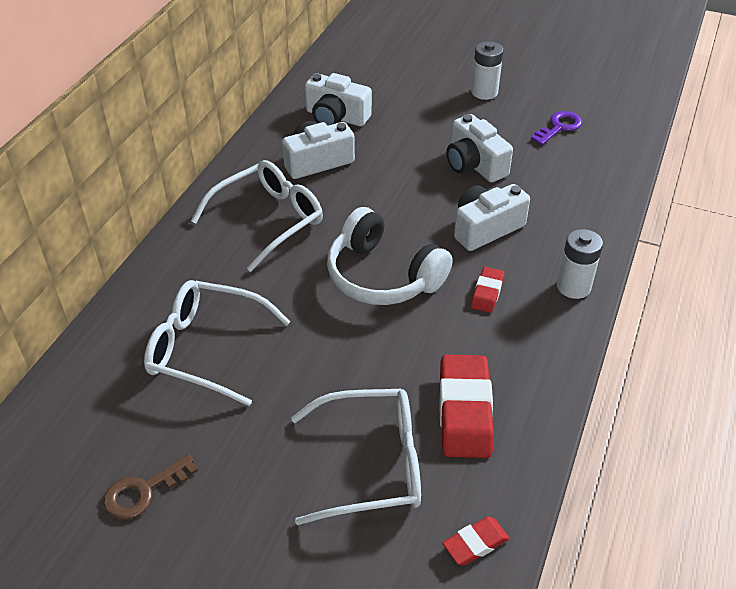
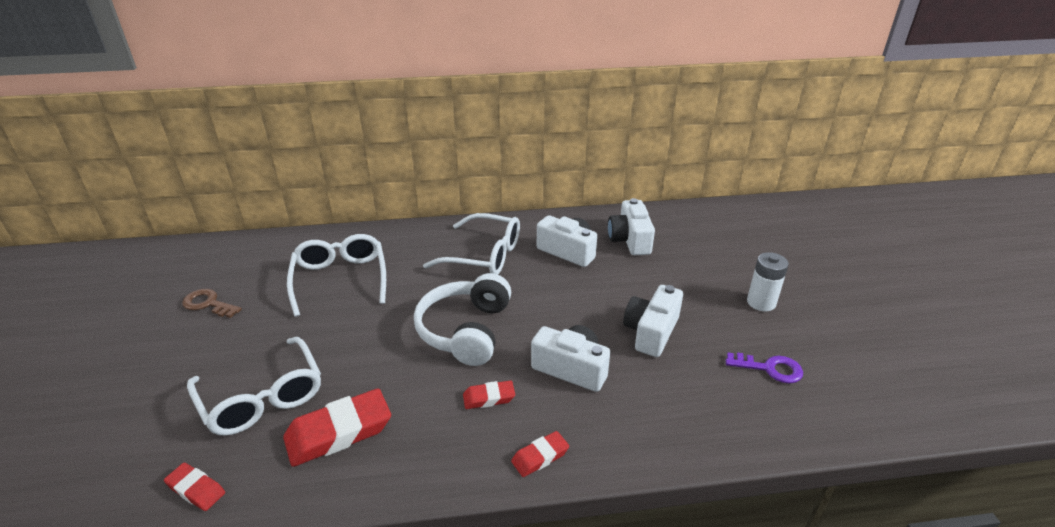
camera: 60 degrees right, 10 degrees down
(573, 287) = (540, 457): white battery -> red eraser

